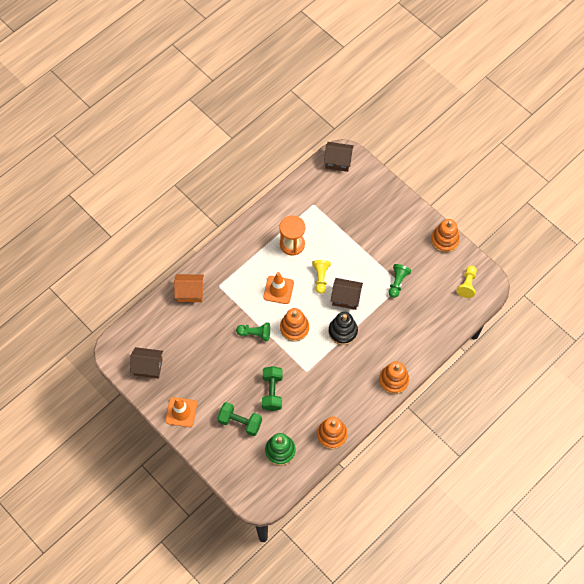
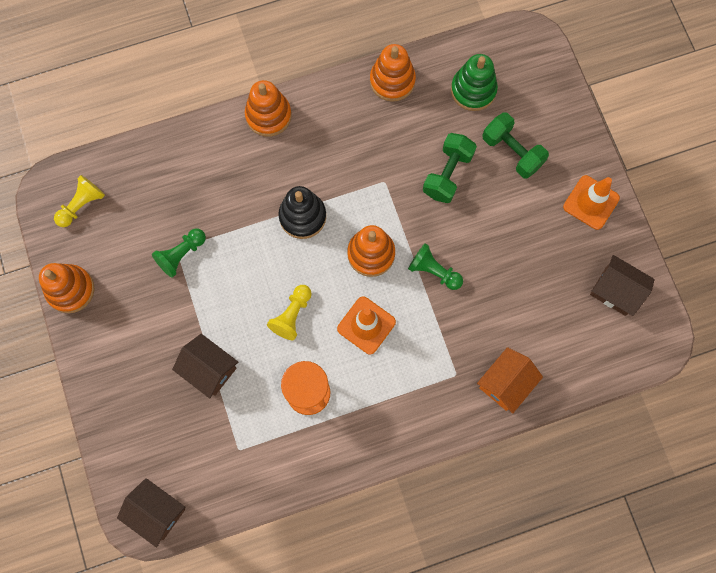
camera: 155 degrees left, 10 degrees up
(190, 292) = (505, 383): orange house -> orange house turned 75 degrees counterclockwise
(346, 298) = (271, 265): brown house -> brown house (209, 369)

